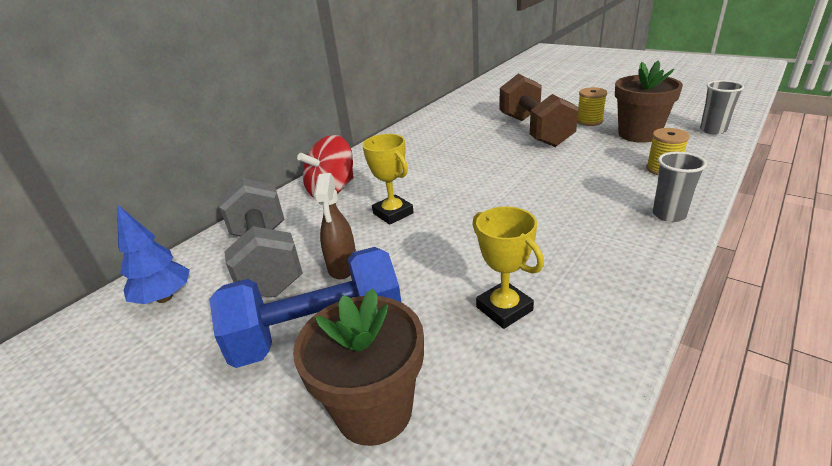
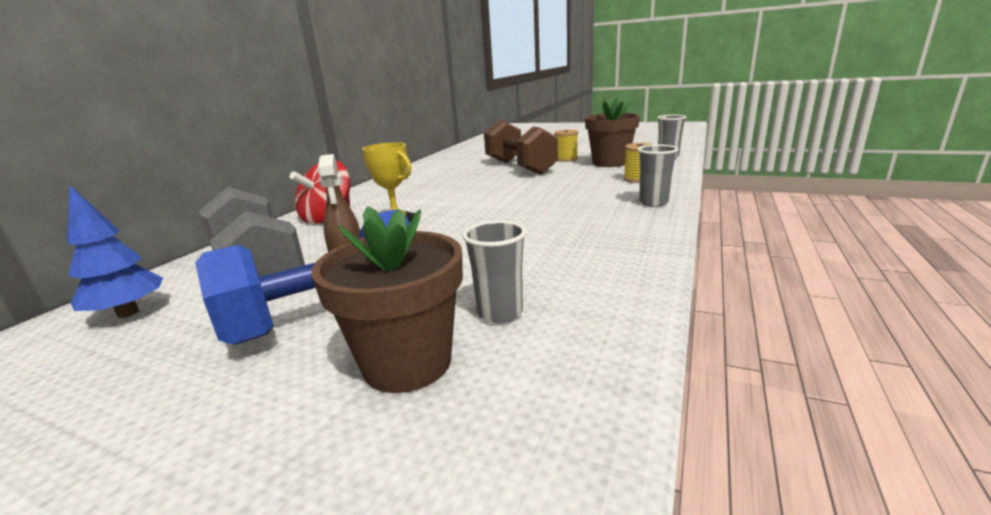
camera: 15 degrees left, 10 degrees down
(466, 361) = (500, 313): none -> grey cup
(504, 309) = (527, 273): yellow trophy -> none

